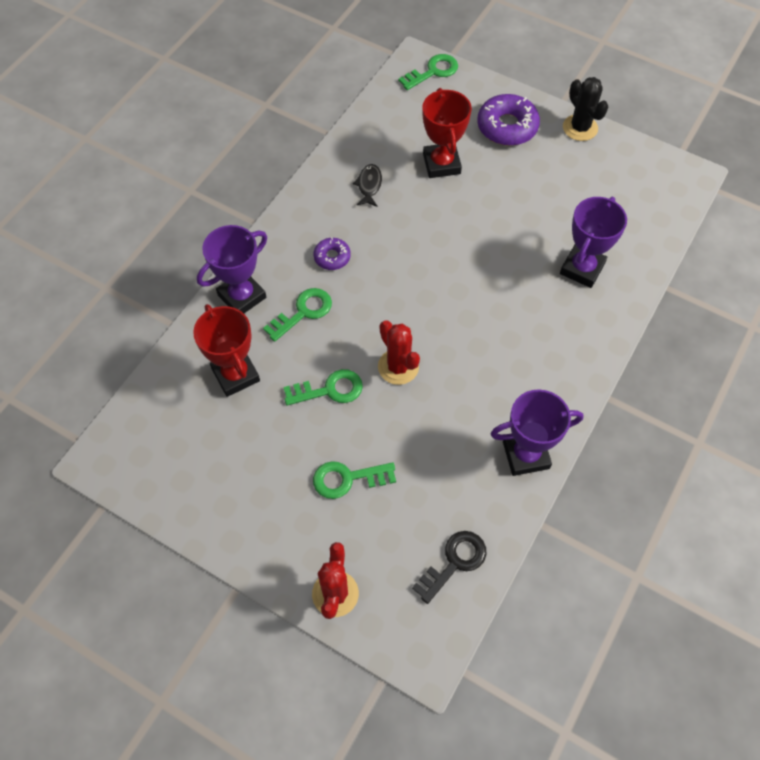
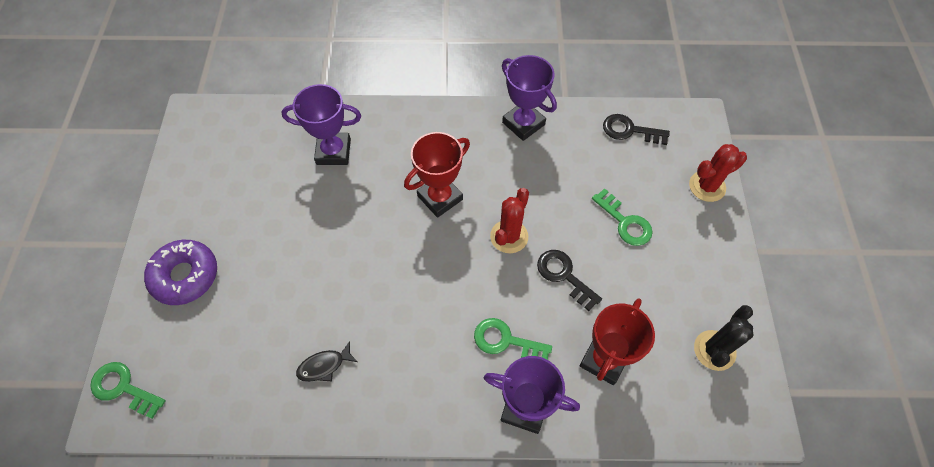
camera: 120 degrees left, 0 degrees up
(330, 390) = (564, 275): green key -> black key
(332, 257) = (431, 351): purple donut -> none
(441, 164) = (263, 312): red trophy -> red trophy (440, 198)
(580, 128) = (162, 214): black cactus -> black cactus (714, 350)

